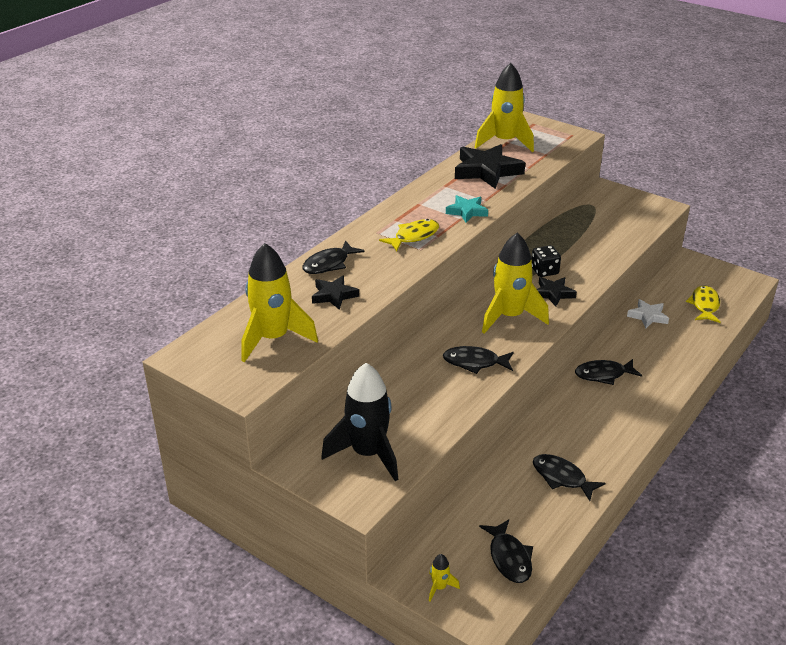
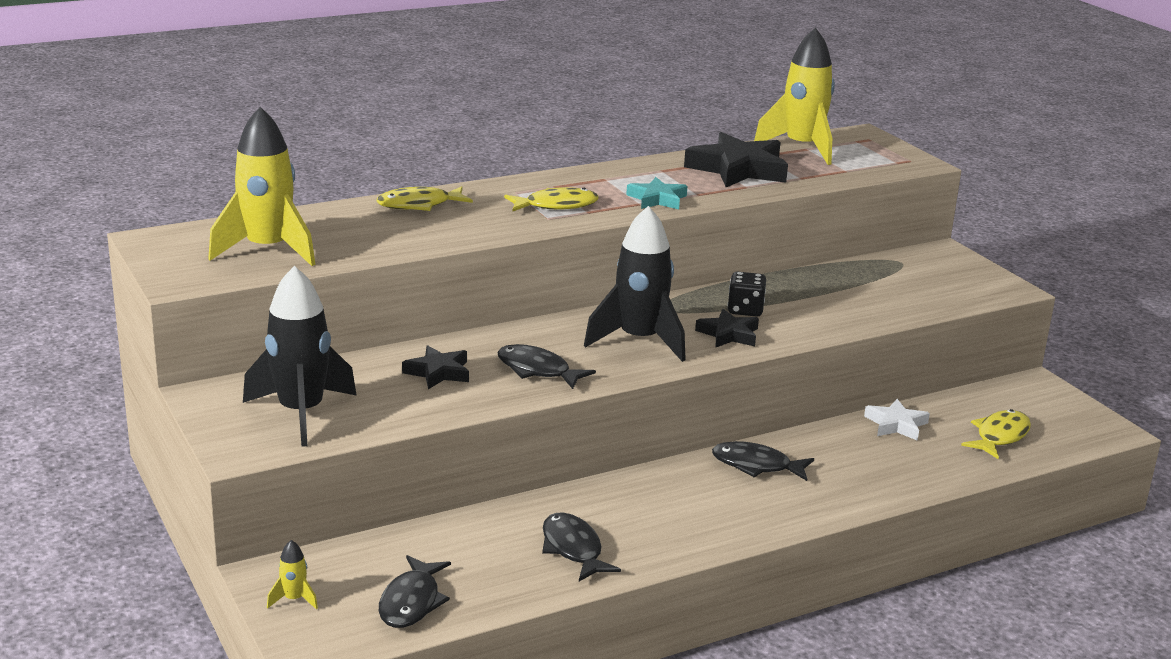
camera: 25 degrees right, 10 degrees down
(329, 264) = (419, 205): black fish -> yellow fish
(334, 295) = (387, 232): black star -> black star (438, 372)
(509, 317) = (639, 341): yellow rocket -> black rocket

